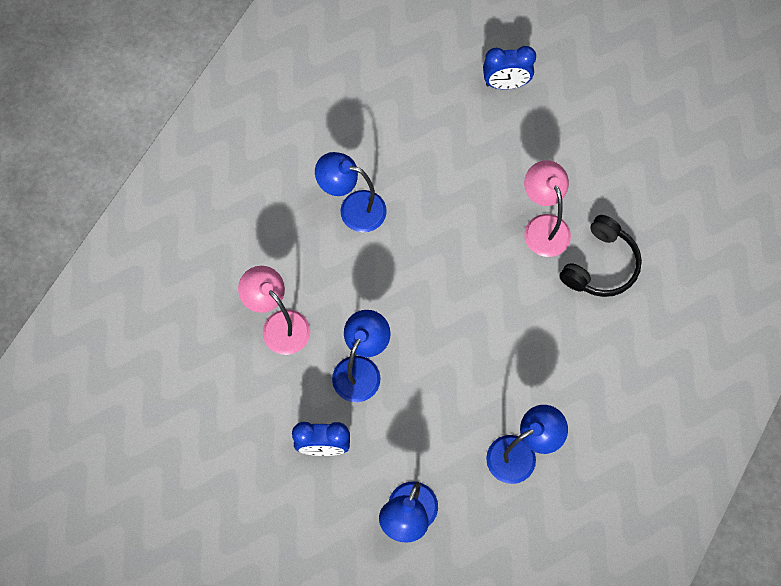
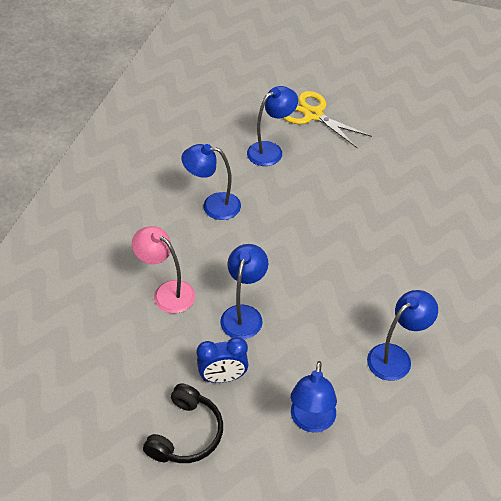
camera: 10 degrees left, 20 degrees down
(439, 134) = (271, 150): none -> blue lamp
(505, 84) = (313, 115): blue clock -> yellow scissors
(543, 226) = (367, 197): pink lamp -> none
(601, 265) = (420, 216): black headphones -> black headphones (186, 434)

